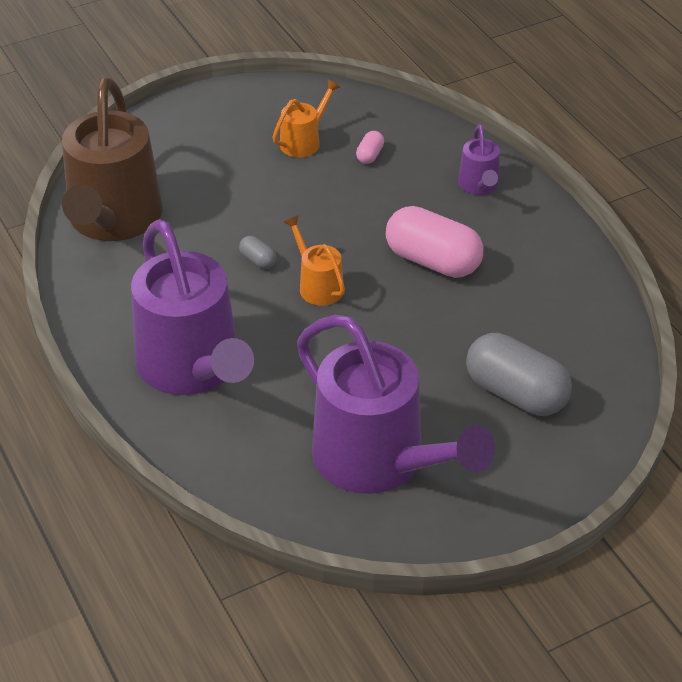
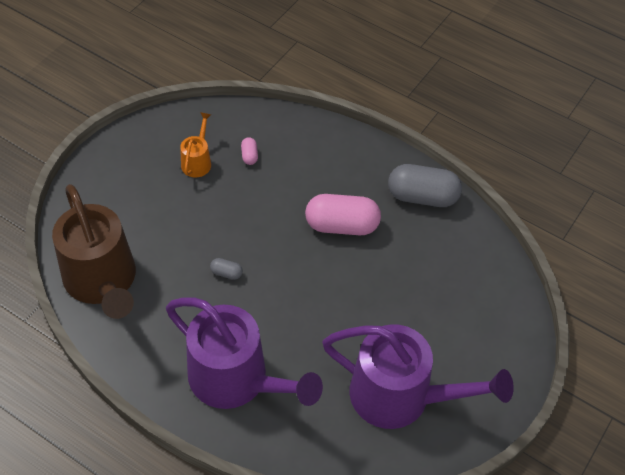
camera: 30 degrees left, 10 degrees up
(317, 285) = (279, 276): orange watering can -> none
(479, 186) = (336, 153): purple watering can -> none
(516, 393) = (453, 306): grey capsule -> grey capsule (422, 196)

